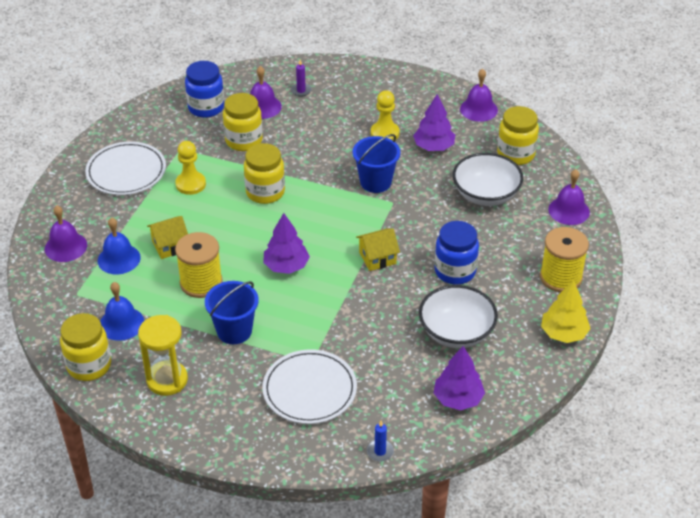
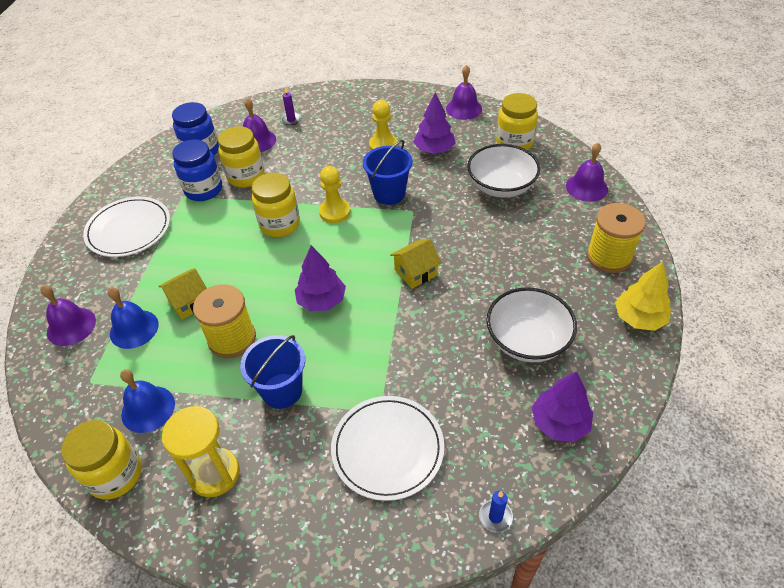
camera: 10 degrees left, 5 degrees up
(190, 184) = (200, 230): yellow pawn -> yellow pawn (335, 212)
(455, 271) = (500, 271): blue jar -> blue jar (203, 190)

